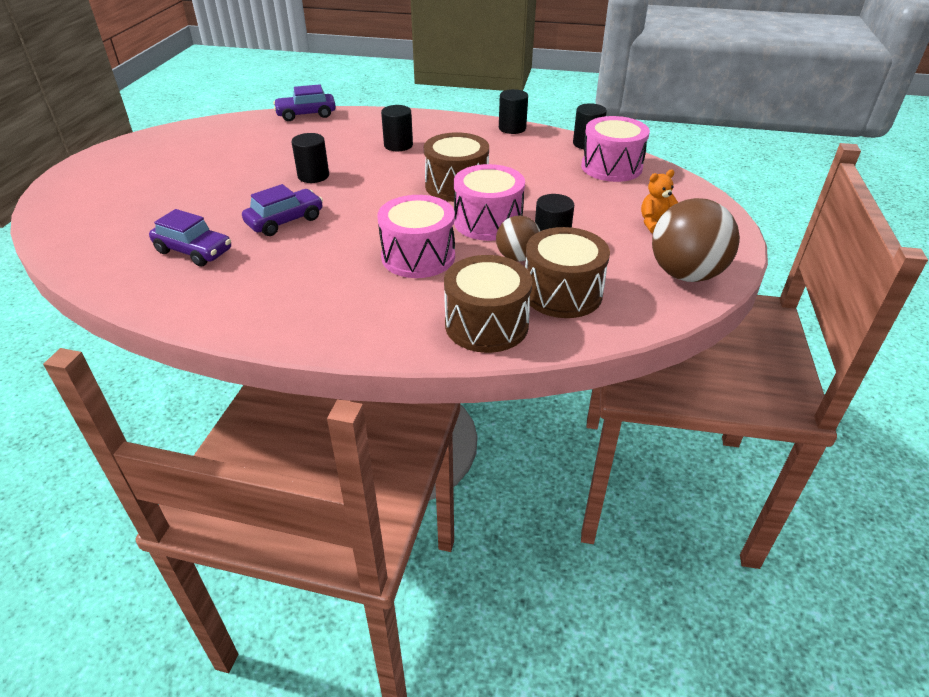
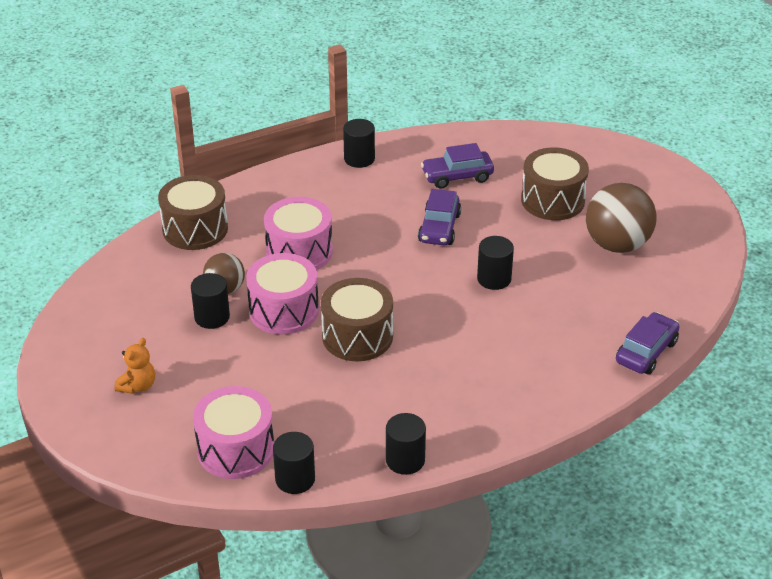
camera: 140 degrees right, 0 degrees up
(398, 145) = (483, 360): black cylinder -> black cylinder (359, 159)
(562, 293) = (164, 276): brown drum -> brown drum (552, 200)
(685, 274) = (81, 341): brown ball -> brown ball (617, 244)

